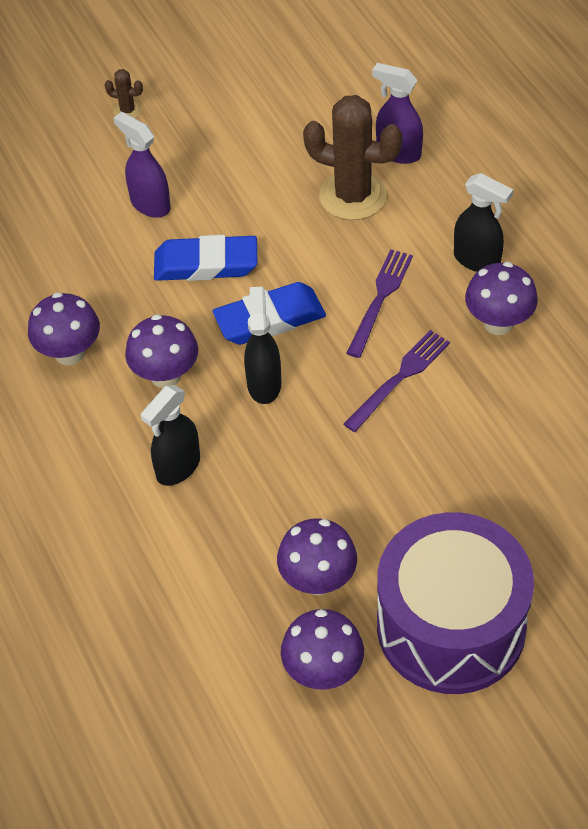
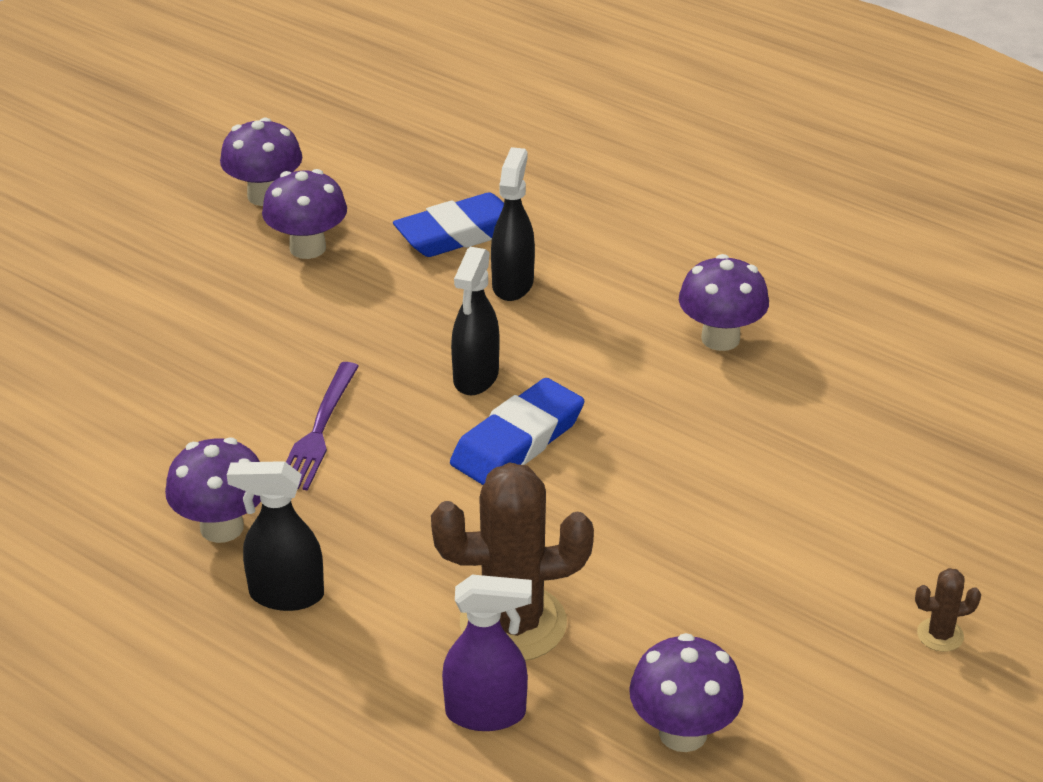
camera: 150 degrees right, 15 degrees down
(150, 204) = (782, 519): purple spray bottle -> none
(165, 375) = (594, 352): purple mushroom -> purple mushroom (683, 733)
(206, 264) = (645, 474): blue eraser -> blue eraser (459, 233)
(264, 384) = (475, 378): black spray bottle -> black spray bottle turned 45 degrees clockwise
(380, 299) = (392, 505): purple fork -> none
(451, 626) = (157, 254): purple drum -> none

